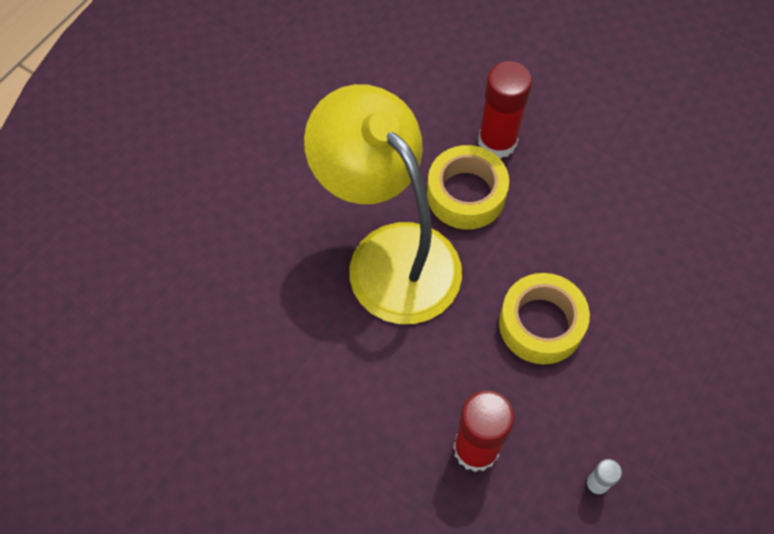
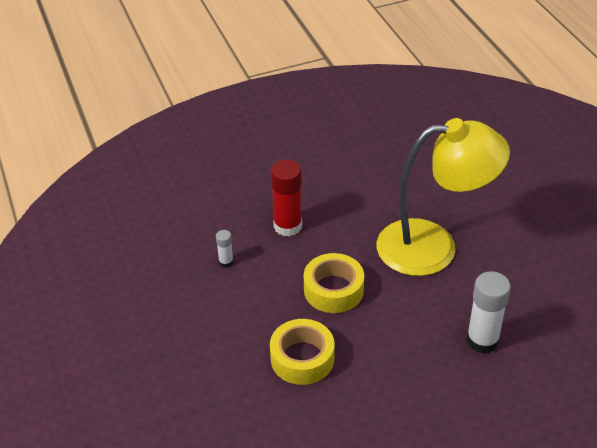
camera: 125 degrees right, 20 degrees down
(466, 194) = (451, 302): yellow tape -> yellow tape (302, 358)
(497, 142) = (482, 340): red glue stick -> white glue stick

